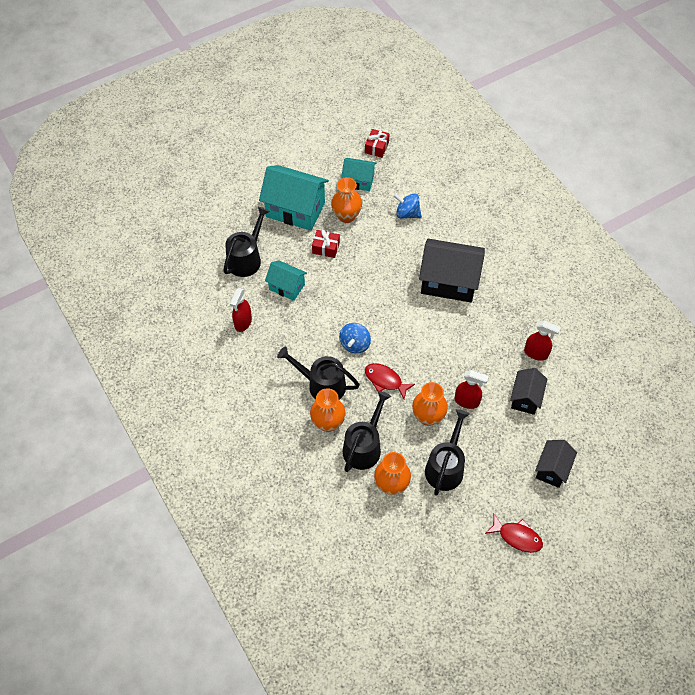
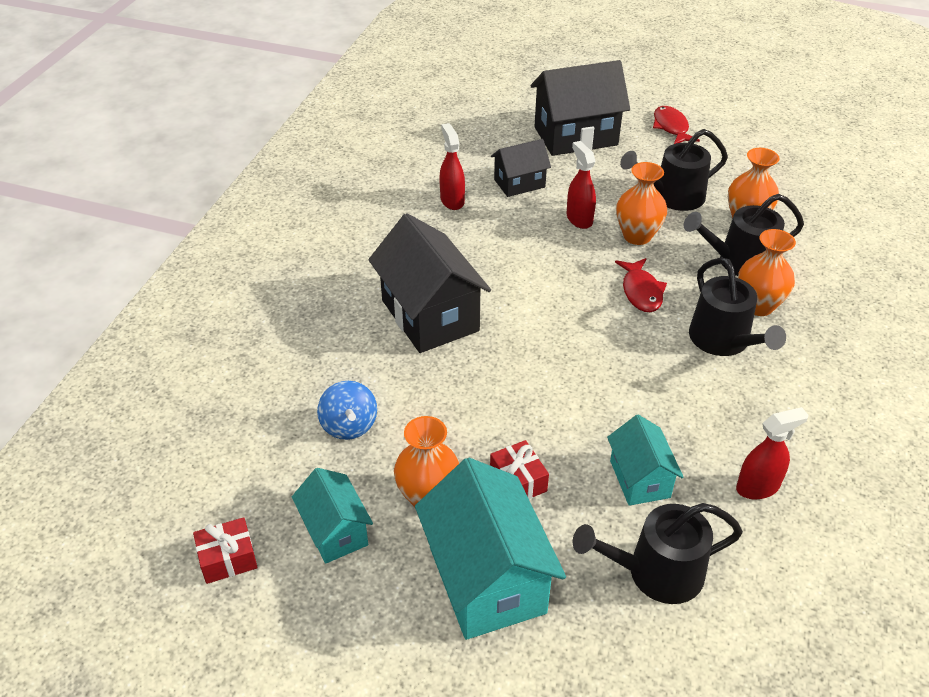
camera: 130 degrees left, 15 degrees down
(355, 344) = (631, 346): blue spinning top -> none
(552, 469) = (575, 136): black house -> black house, size x1.78

